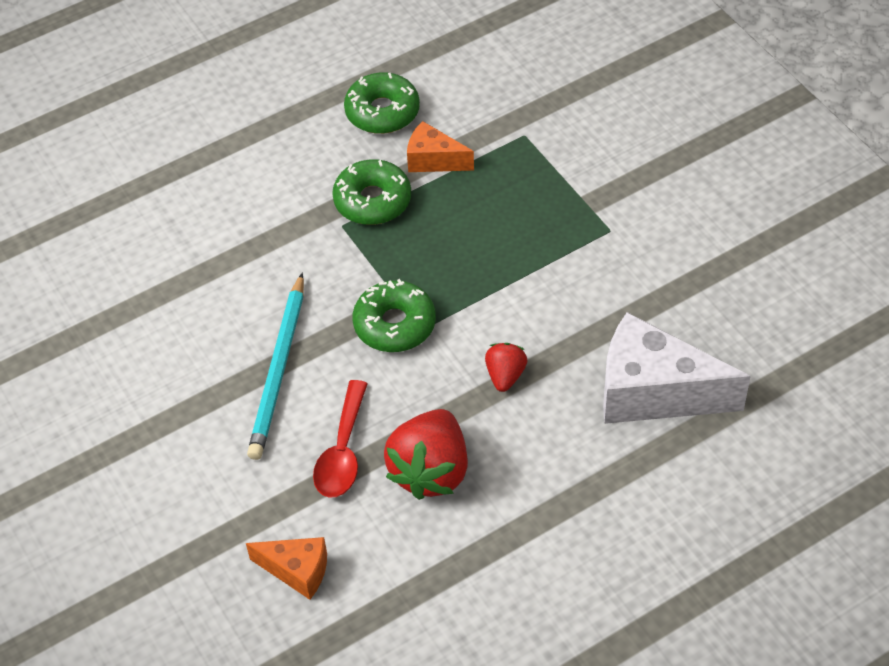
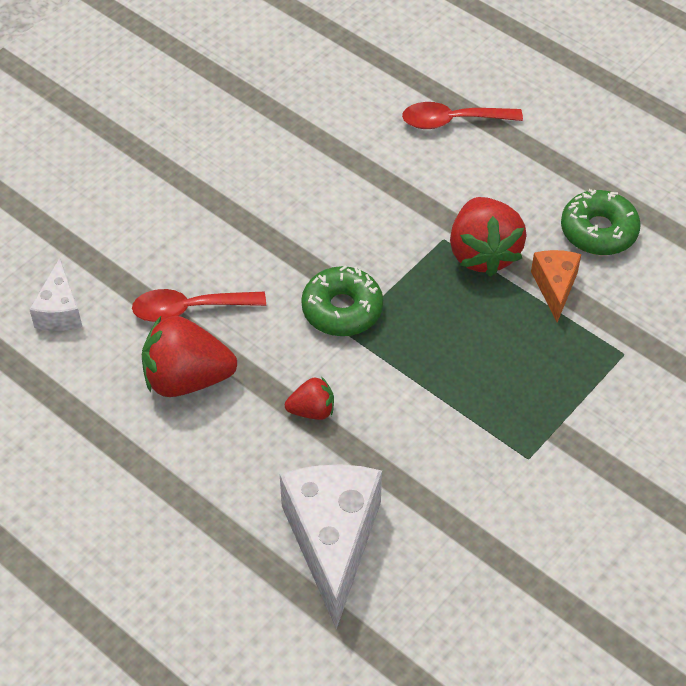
camera: 70 degrees right, 0 degrees up
(195, 179) = (453, 121): none -> red spoon
(279, 370) = (262, 240): turquoise pencil -> none
(297, 571) = (60, 311): orange cheese -> white cheese
(372, 200) = (483, 253): green donut -> red strawberry

